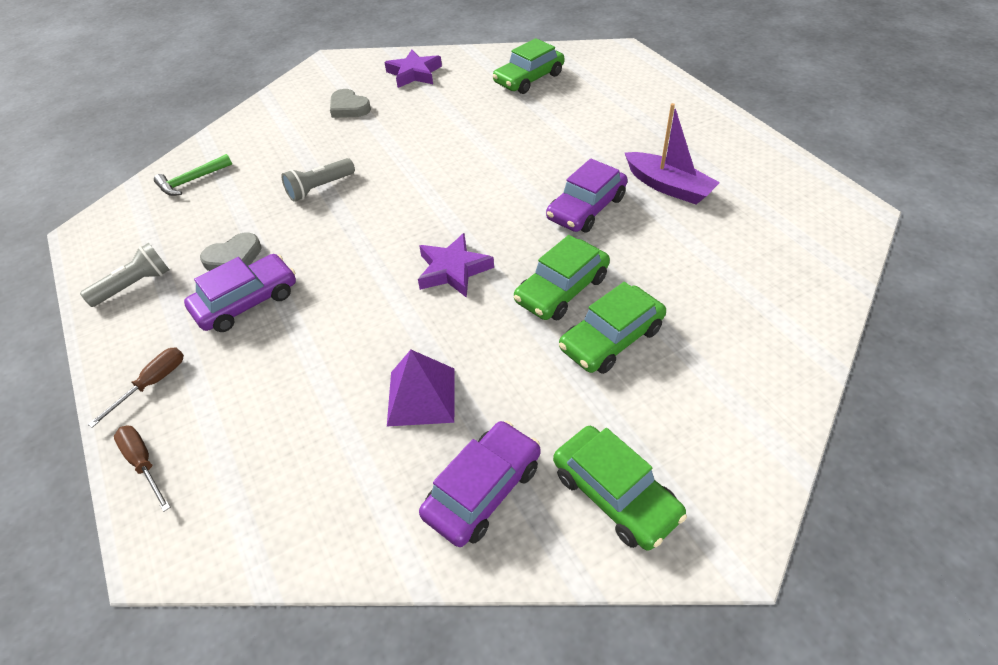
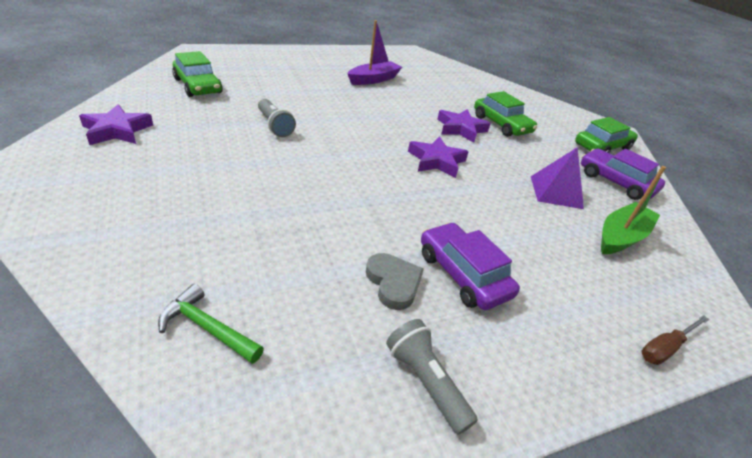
camera: 90 degrees left, 10 degrees down
(152, 383) = (577, 348): brown screwdriver -> none
(191, 181) = (207, 328): green hammer -> green hammer turned 150 degrees clockwise
(320, 188) = (295, 213): grey flashlight -> grey flashlight (275, 126)
(329, 463) = (621, 237): none -> green boat
(349, 108) = (144, 178): grey heart -> none
(561, 289) = (460, 129): green car -> purple star
(586, 208) = (384, 105): purple car -> none

